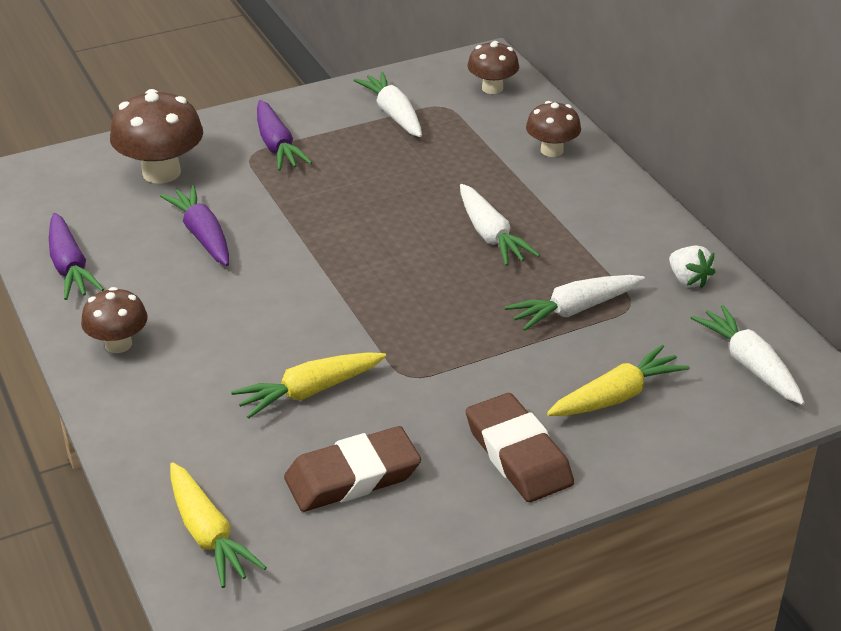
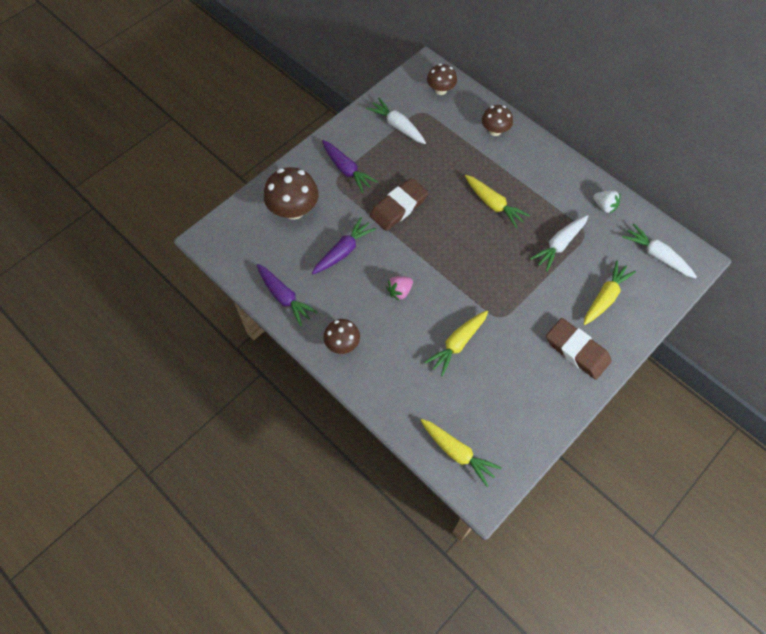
camera: 20 degrees left, 25 degrees up
(203, 235) = (343, 251): purple carrot -> purple carrot turned 90 degrees clockwise
(258, 303) = (399, 291): none -> pink strawberry
(352, 476) = (506, 392): brown eraser -> brown eraser (398, 207)
(490, 235) = (493, 204): white carrot -> yellow carrot

